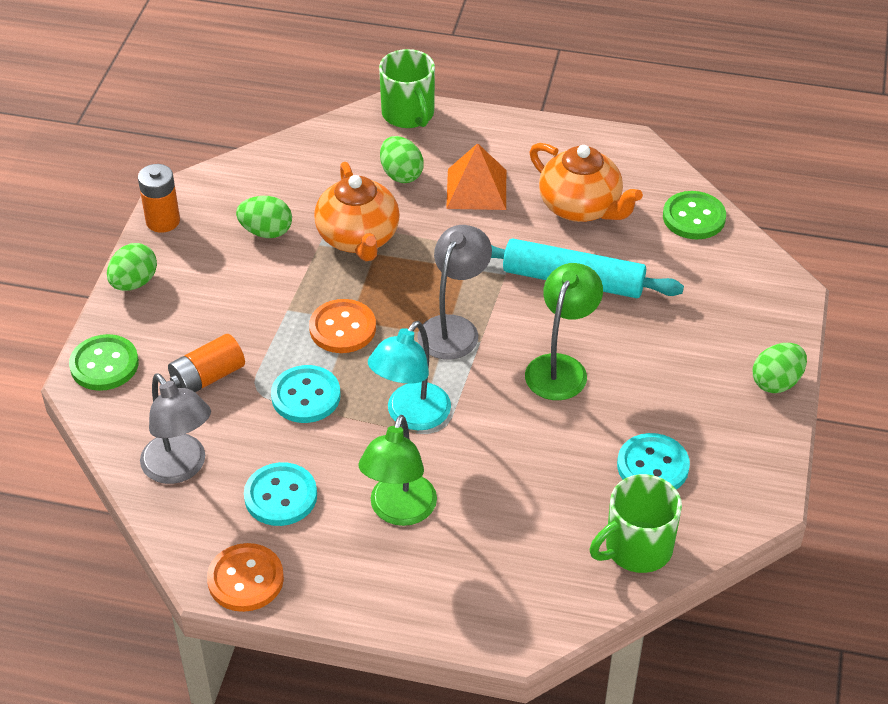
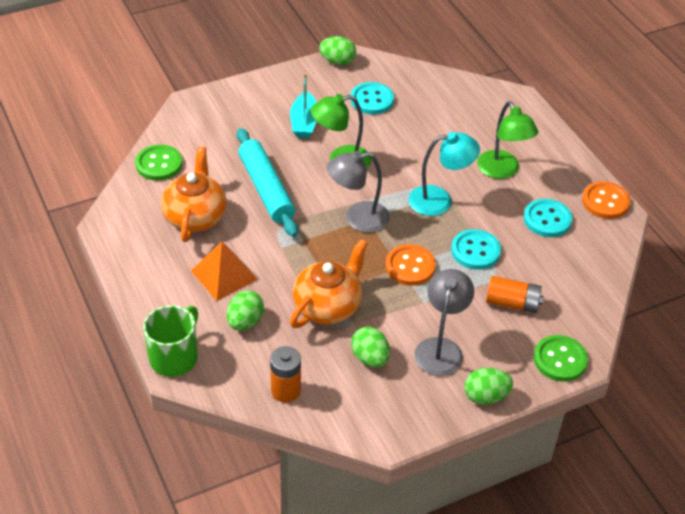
camera: 130 degrees left, 0 degrees up
(163, 221) = (418, 424): orange battery -> orange battery (286, 390)
(180, 468) = (580, 271): grey lamp -> grey lamp (441, 348)
(399, 511) = (502, 171): green lamp -> green lamp turned 90 degrees clockwise
(636, 548) = (427, 84): green mug -> none
(663, 373) = (304, 123): none -> turquoise boat
(776, 382) = (267, 82): green egg -> green egg (337, 61)

